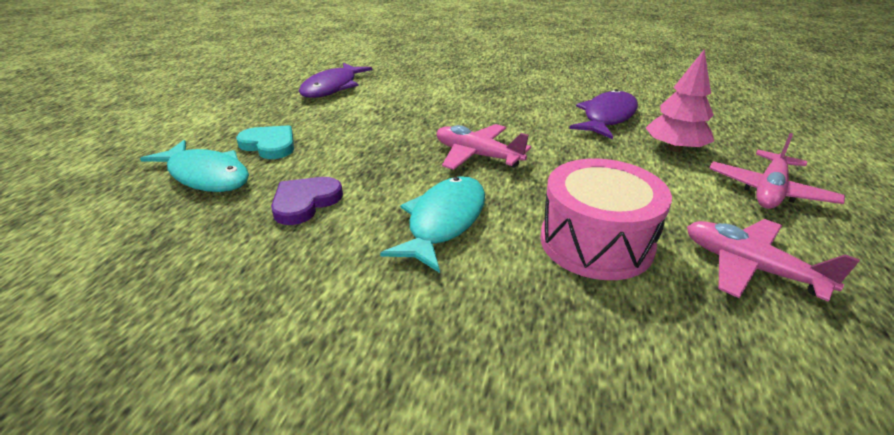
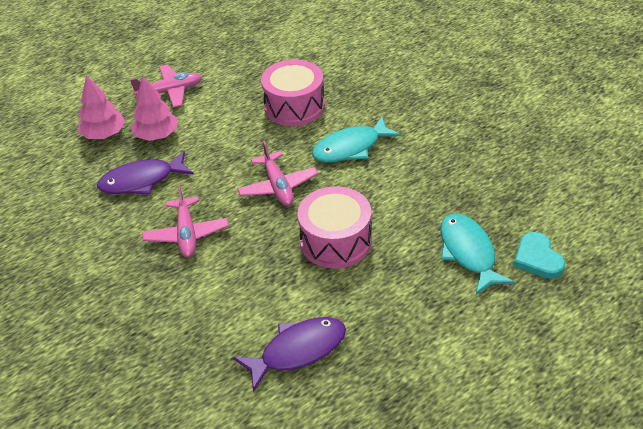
camera: 140 degrees left, 10 degrees up
(269, 145) = (409, 270): turquoise heart -> turquoise heart (537, 258)
(305, 202) = (415, 195): purple heart -> none
(364, 140) = (335, 241): none -> pink drum
(719, 131) = (104, 134): none -> pink tree
(750, 268) = (252, 72): pink plane -> pink plane (186, 234)

